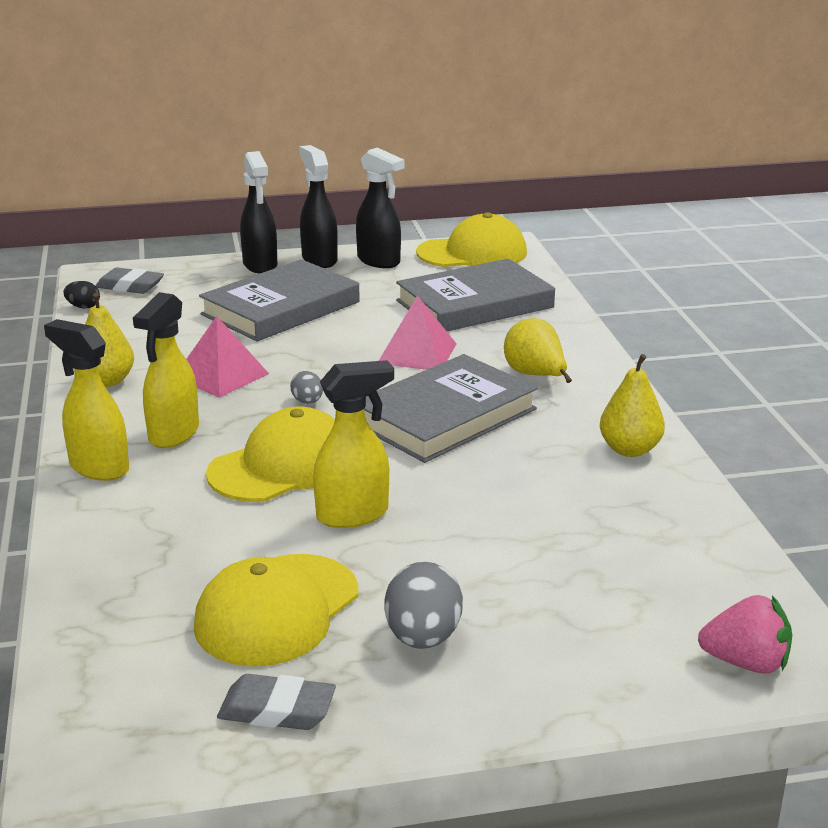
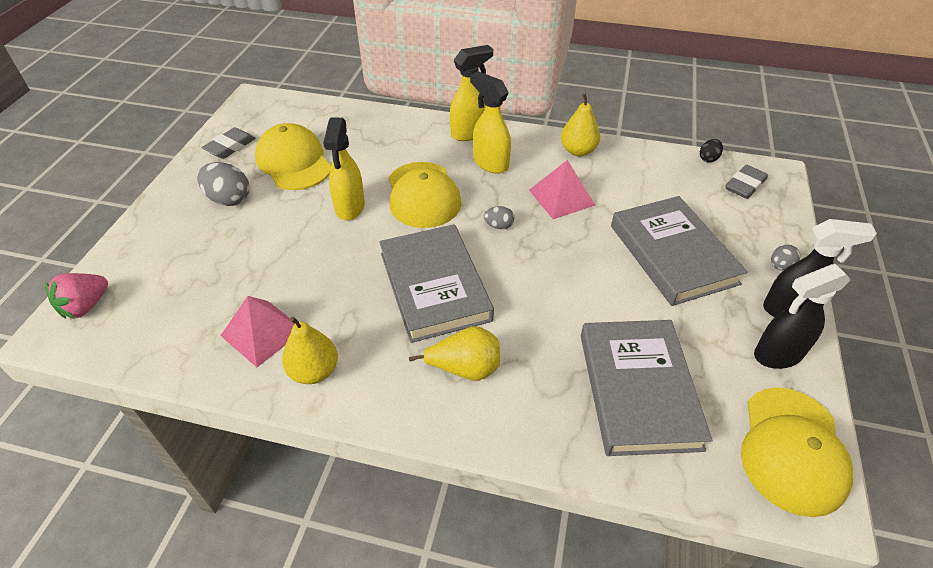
camera: 115 degrees right, 20 degrees up
(260, 265) = (780, 266): black spray bottle -> grey egg
(417, 353) = (547, 308): pink pyramid -> pink pyramid (262, 333)

